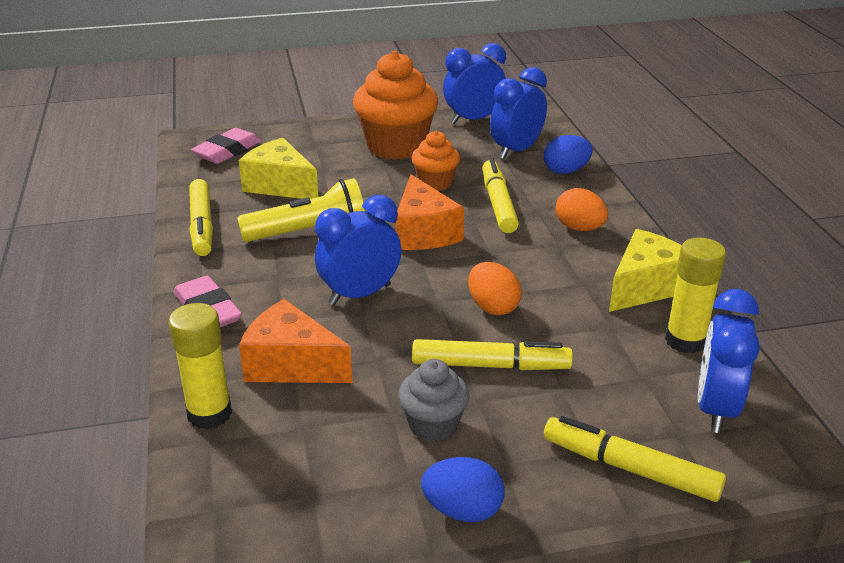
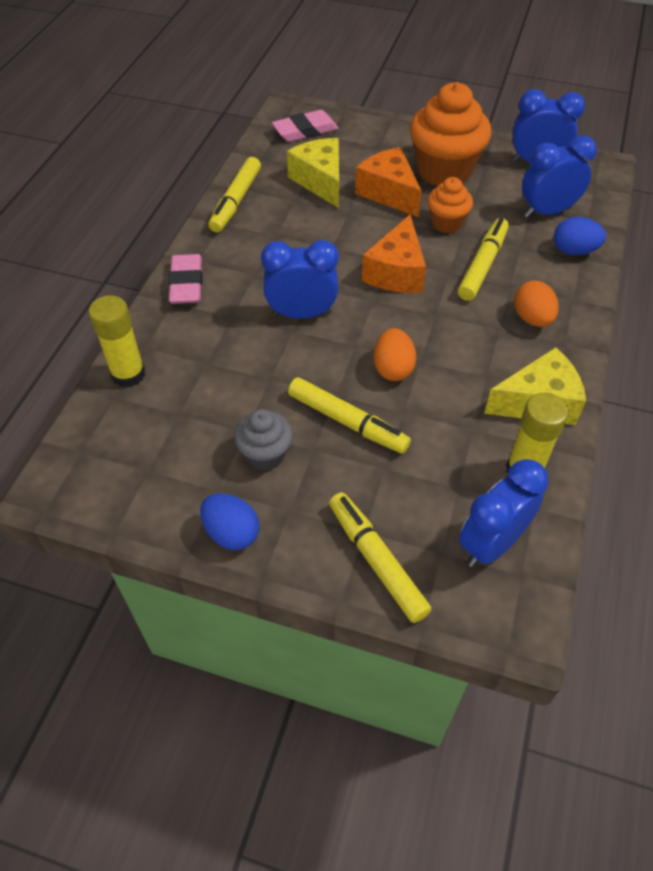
camera: 30 degrees right, 20 degrees up
(291, 364) = (208, 357): orange cheese -> orange cheese (388, 193)
(309, 232) = (308, 238): yellow flashlight -> none

